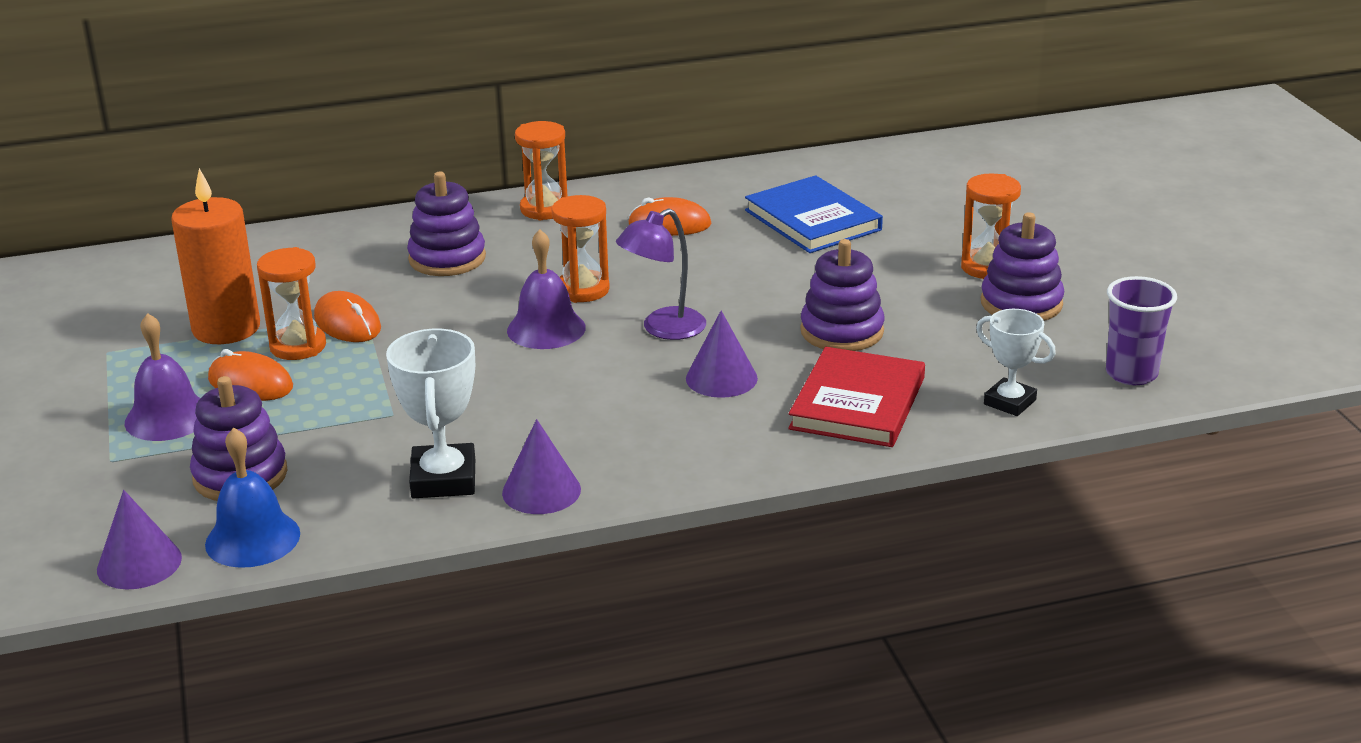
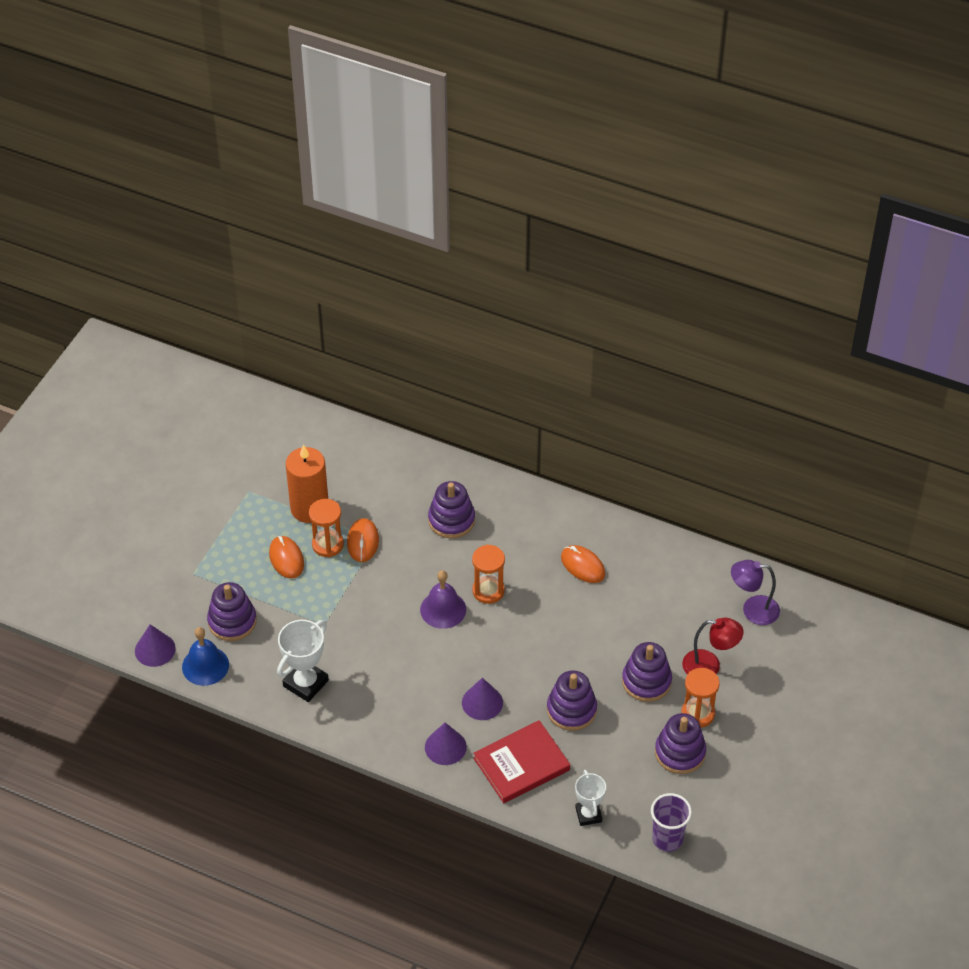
camera: 40 degrees right, 20 degrees up
(168, 417) = (236, 559): purple bell -> none
(541, 491) = (336, 720): purple cone -> purple cone (445, 747)
(544, 209) = (536, 509): orange hourglass -> none
(663, 329) = (493, 648): purple lamp -> purple lamp (752, 610)
(812, 220) = (656, 613): blue book -> none
(889, 271) = (646, 681): none -> purple stacking toy
(937, 230) = (709, 666): none -> red lamp

